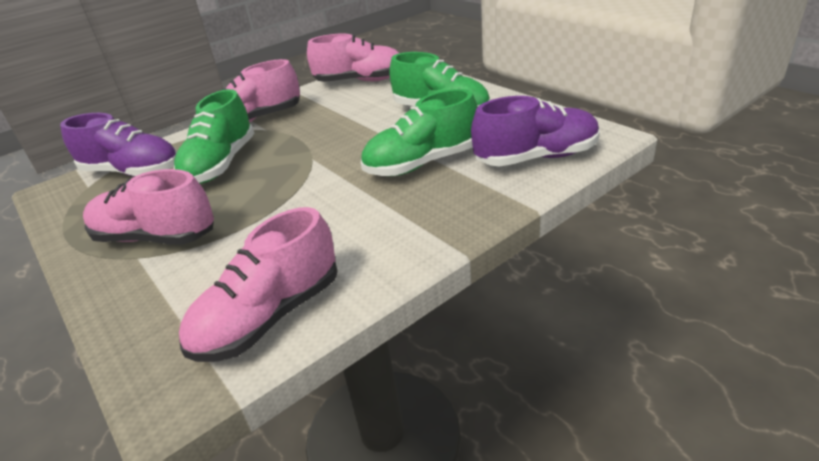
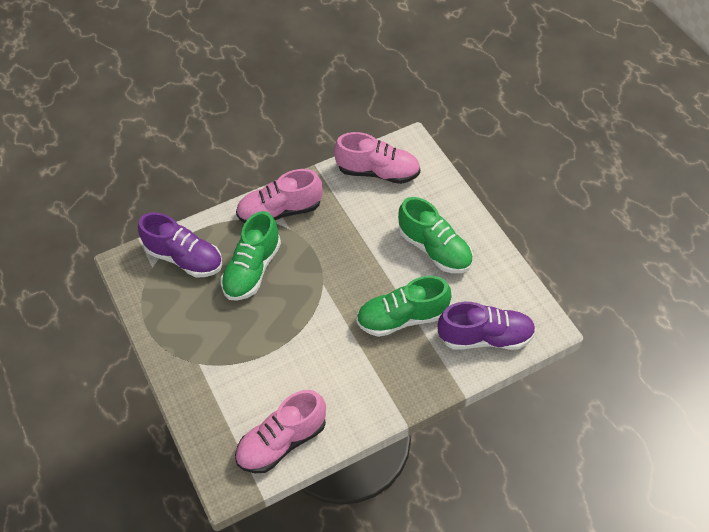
camera: 10 degrees right, 20 degrees up
(156, 237) = (209, 346): pink shoe -> none

